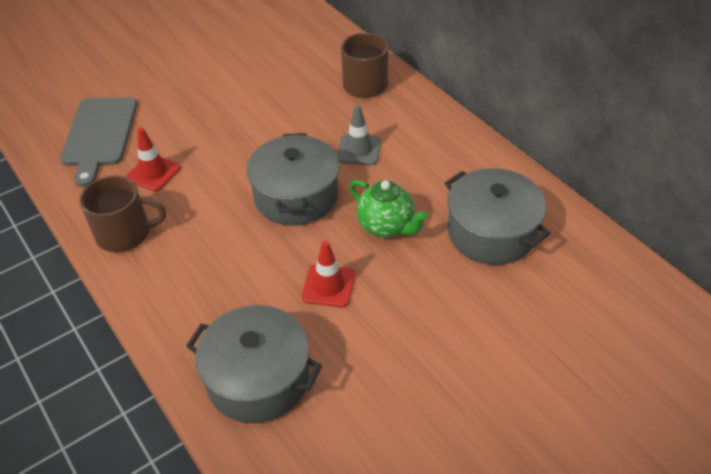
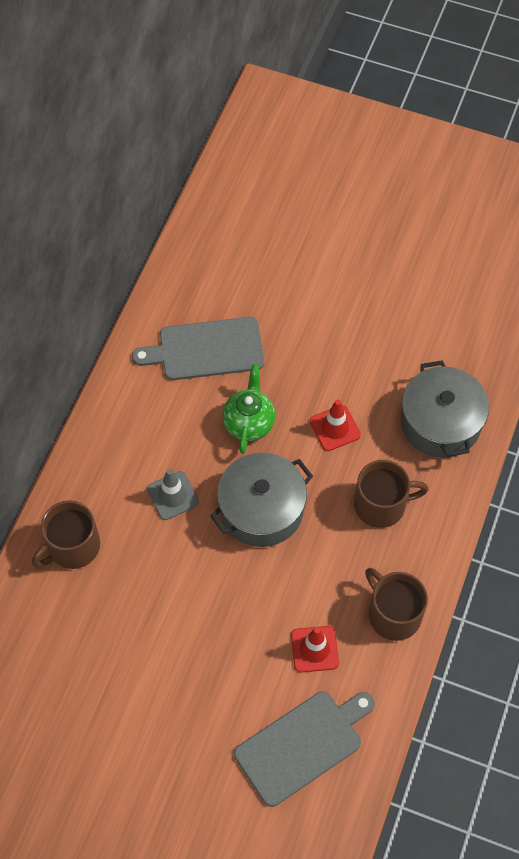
camera: 125 degrees left, 15 degrees up
(222, 279) = (381, 505): none -> brown mug
(491, 232) = (206, 349): grey pot -> grey cutting board

